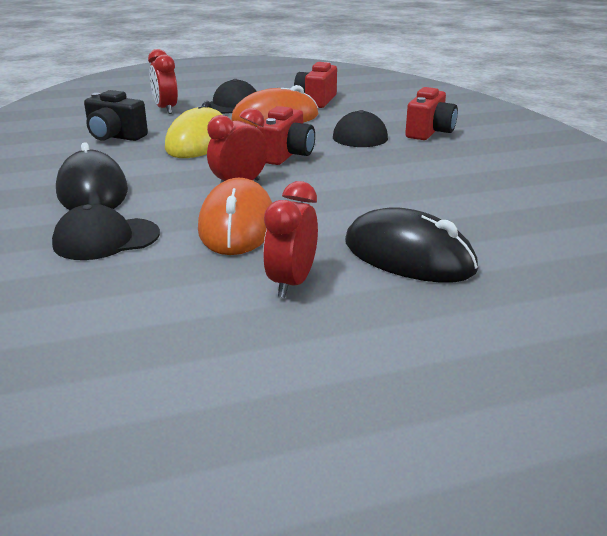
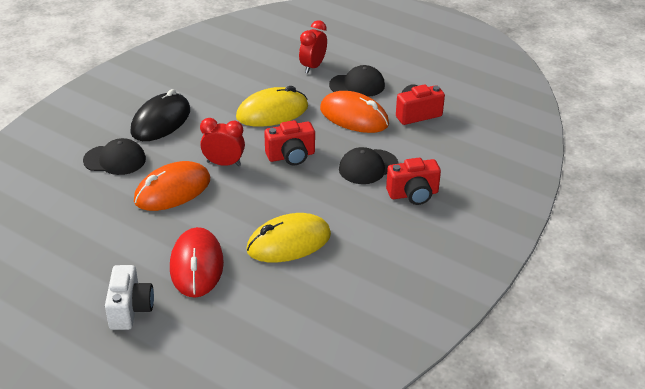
camera: 50 degrees right, 10 degrees up
(106, 239) = (115, 160): black cap -> black cap turned 150 degrees clockwise
(115, 137) = (242, 79): black camera -> none
(291, 283) = (128, 240): red clock -> none
(408, 256) = (196, 266): black mouse -> red mouse
(431, 197) = (289, 242): none -> yellow mouse
(448, 330) = (130, 309): none -> white camera

